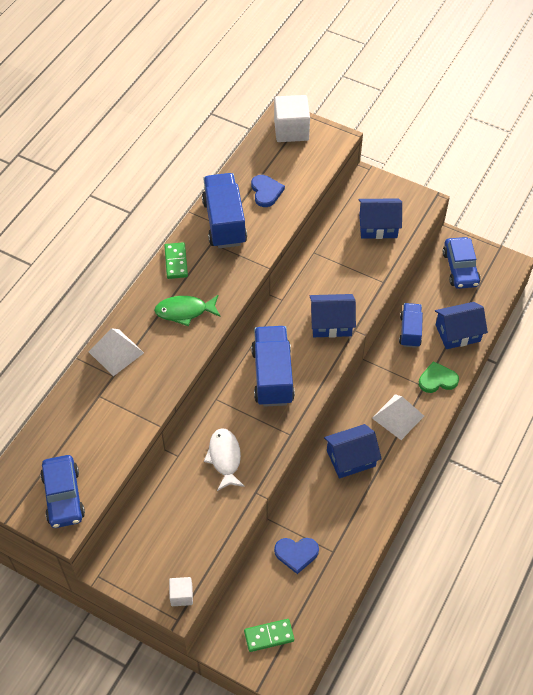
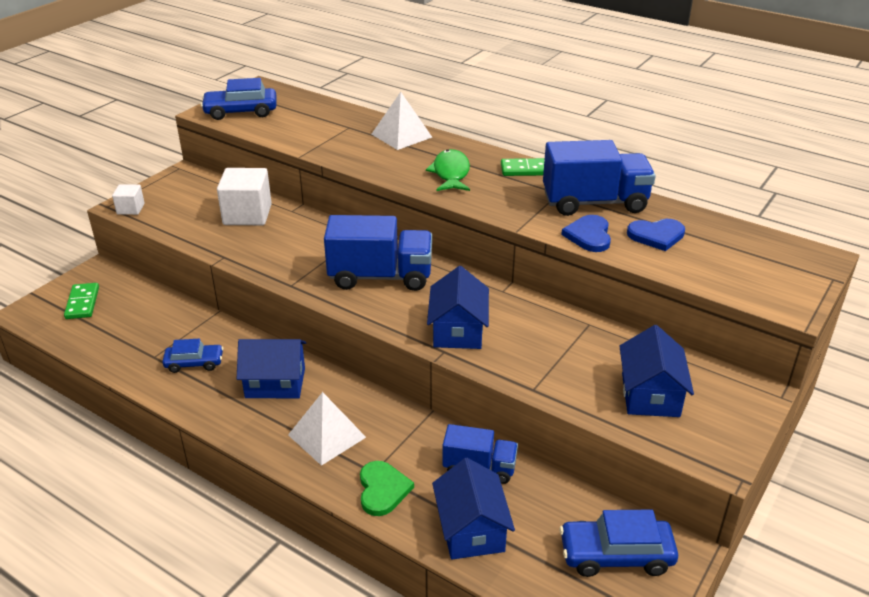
camera: 95 degrees right, 20 degrees down
(224, 458) = (277, 239): white fish -> none
(291, 130) = (792, 263): white cube -> white cube (247, 215)
(296, 554) = (166, 328): blue heart -> blue heart (589, 235)
(337, 519) = (194, 363): none -> blue car
(351, 458) = (275, 383): blue house -> blue house turned 75 degrees counterclockwise

